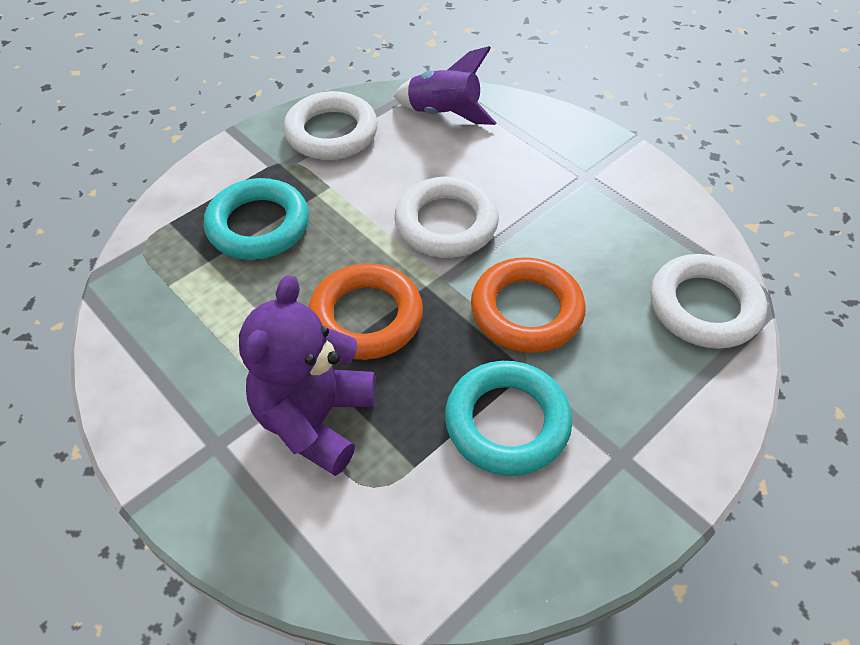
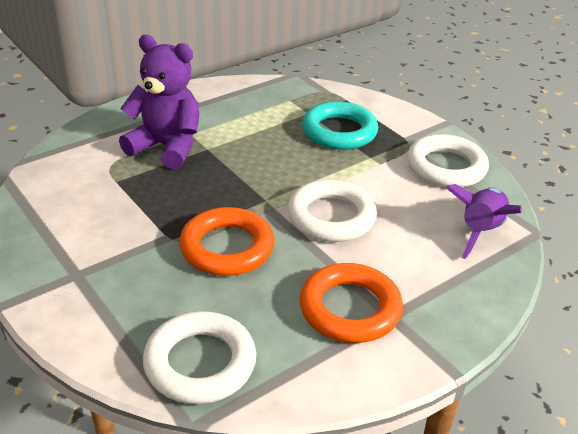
camera: 95 degrees right, 15 degrees down
(366, 317) = (242, 171): orange ring -> orange ring (350, 309)
(507, 422) = (130, 223): turquoise ring -> none

